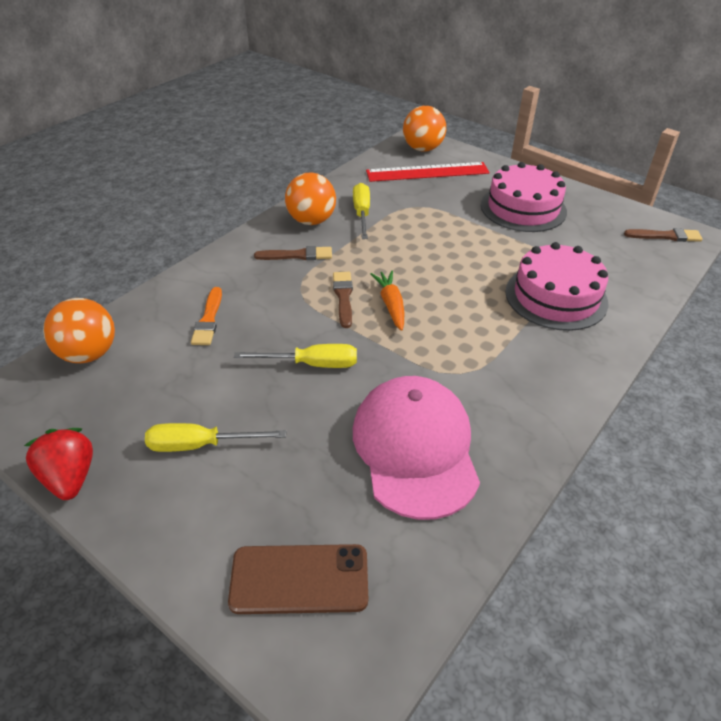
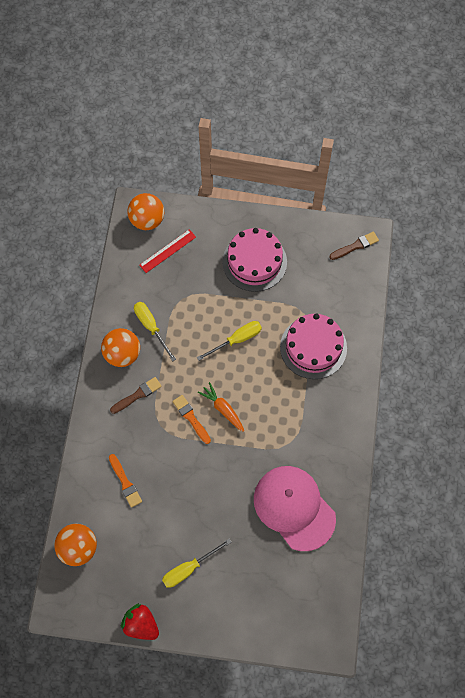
camera: 30 degrees left, 25 degrees up
(299, 579) = (284, 608): brown phone -> none
(312, 364) = (208, 482): yellow screwdriver -> yellow screwdriver (237, 340)
(343, 297) = (191, 418): brown brush -> orange brush
(427, 172) = (167, 251): red ruler -> red ruler, size x0.64

